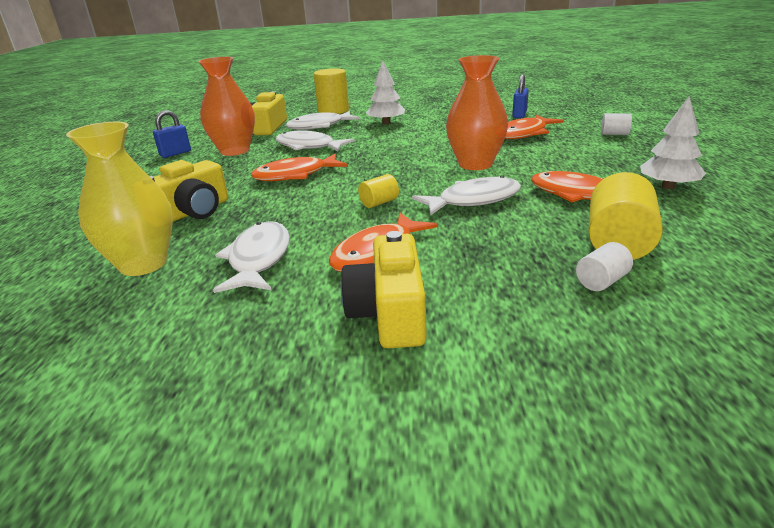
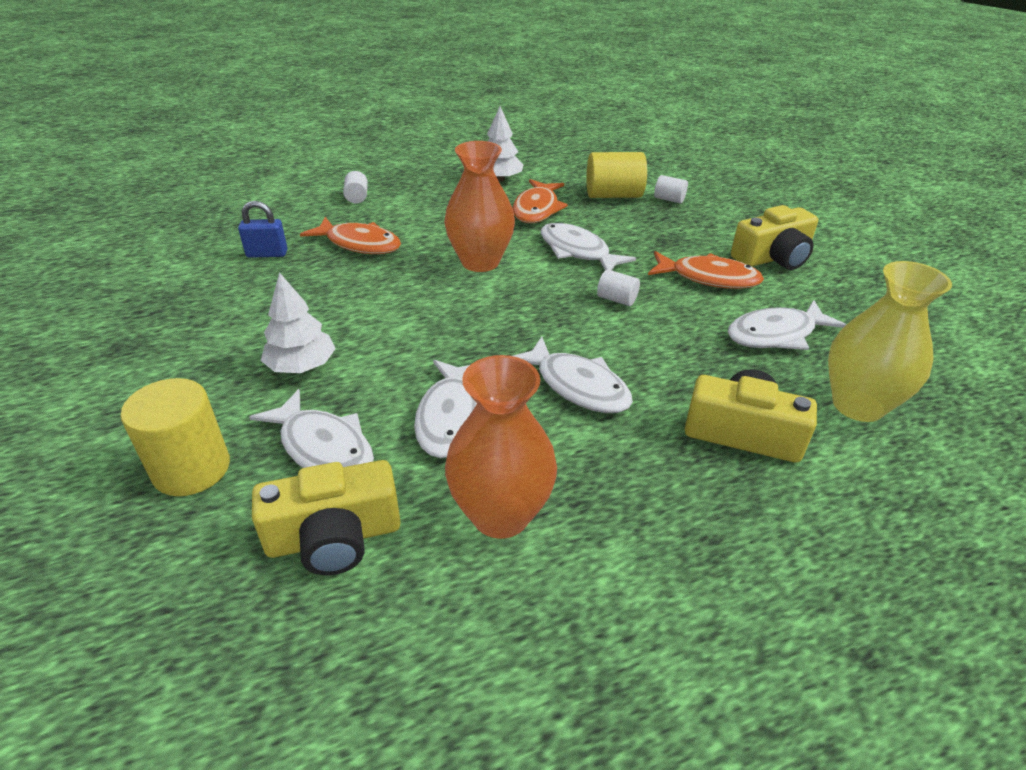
camera: 115 degrees left, 10 degrees up
(175, 153) = (550, 620): blue padlock -> none
(295, 175) = (577, 386): orange fish -> white fish
(379, 203) = (616, 299): yellow cylinder -> white cylinder

